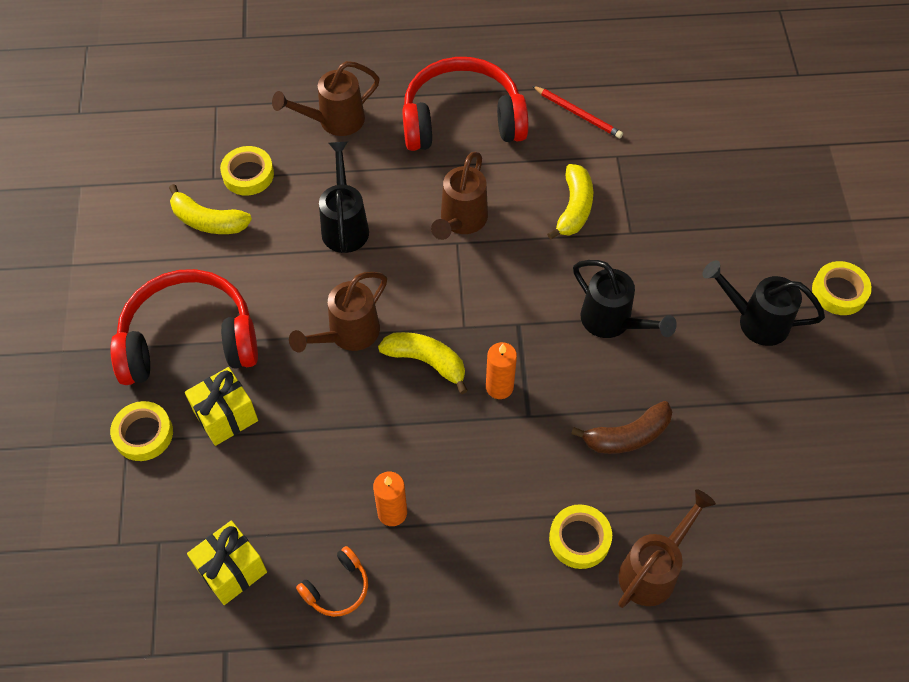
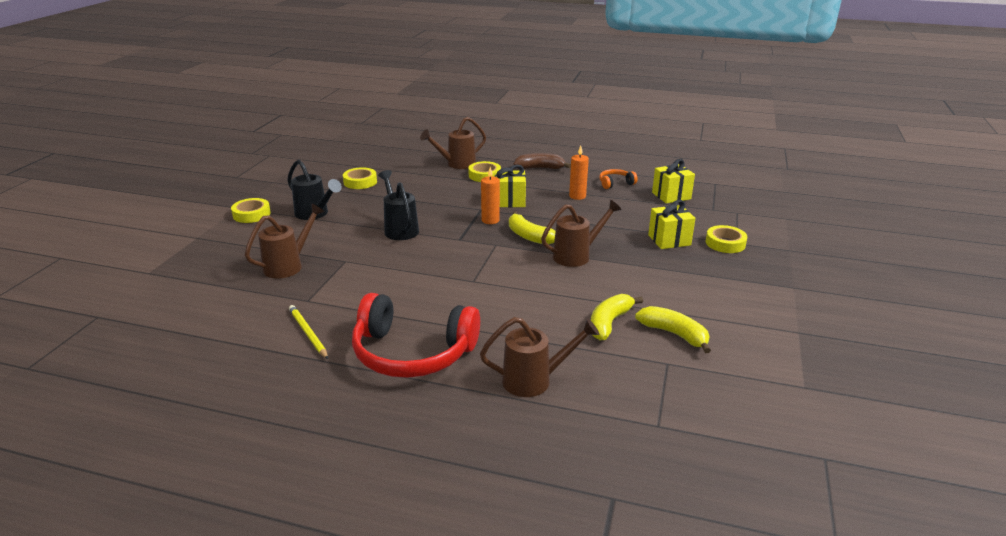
camera: 160 degrees left, 30 degrees down
(189, 340) = (693, 274): red headphones -> none
(248, 174) = (632, 358): yellow tape -> yellow tape (360, 182)
(345, 225) = (555, 307): black watering can -> none
(461, 221) = (462, 290): brown watering can -> brown watering can (288, 265)
(495, 457) = (510, 201): none -> yellow gift
(574, 208) = (371, 280): yellow banana -> yellow banana (609, 323)
(578, 114) = (308, 333): red pencil -> yellow pencil
(627, 436) = (432, 195): brown banana -> brown banana (540, 168)

